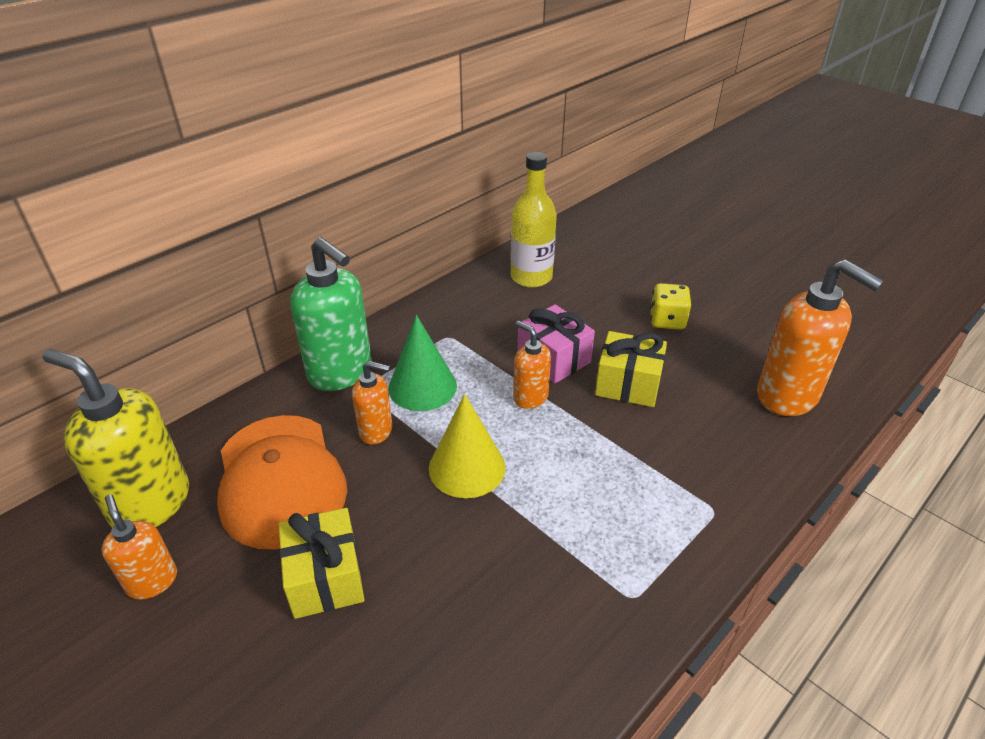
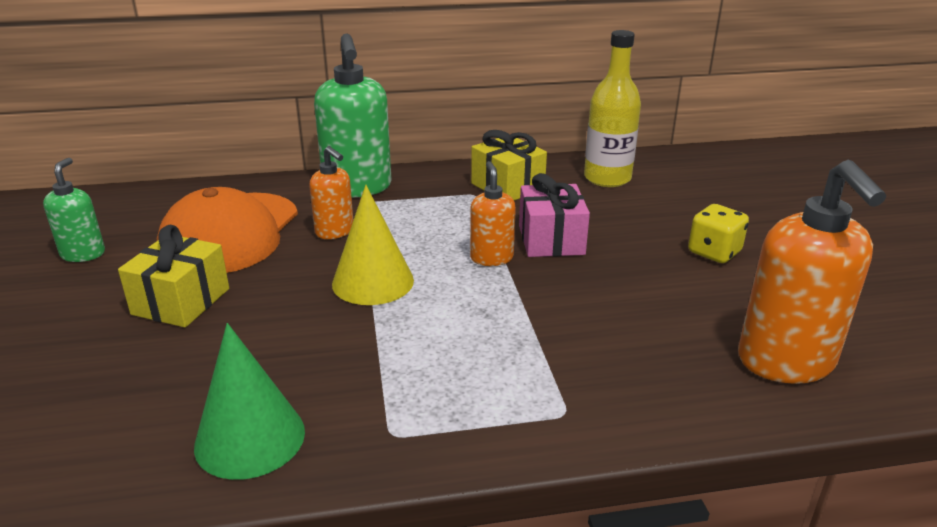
camera: 35 degrees right, 10 degrees down
(150, 503) = (138, 213): yellow soap dispenser -> none
(152, 581) = (83, 254): orange soap dispenser -> green soap dispenser
(422, 387) = (408, 218): green cone -> green cone (250, 438)
(628, 384) = (602, 284): yellow gift -> yellow gift (507, 186)

